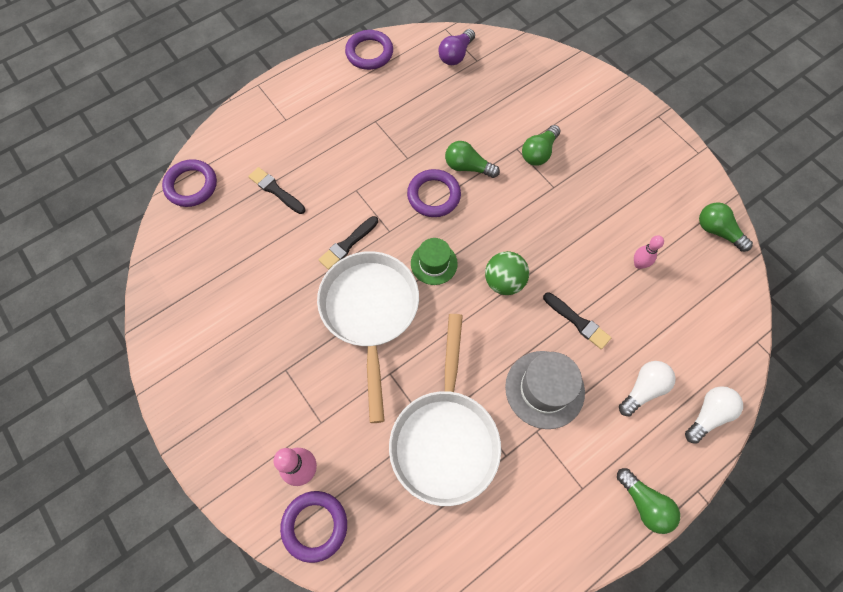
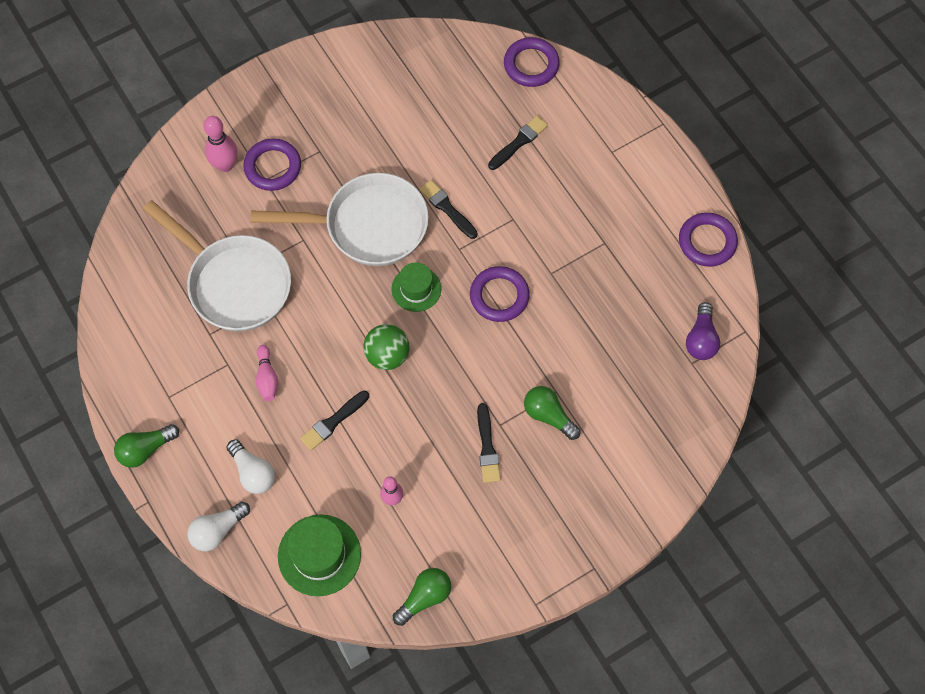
camera: 95 degrees right, 0 degrees up
(315, 526) = (176, 173): purple ring -> purple ring (273, 167)
(445, 438) = (234, 283): white pan -> white pan turned 150 degrees counterclockwise
(456, 55) = (701, 339): purple light bulb -> purple light bulb turned 120 degrees counterclockwise
(467, 167) = (534, 335): green light bulb -> none
(544, 389) = (267, 378): grey hat -> pink bowling pin
(576, 195) = (487, 447): none -> black brush
(705, 319) = (319, 555): none -> green hat
(708, 415) = (217, 530): white light bulb -> white light bulb turned 90 degrees clockwise

